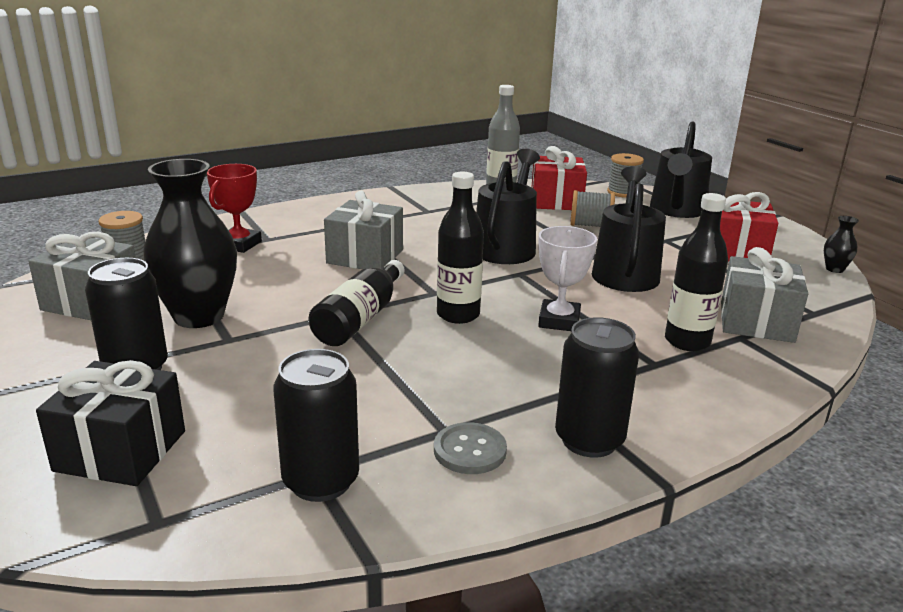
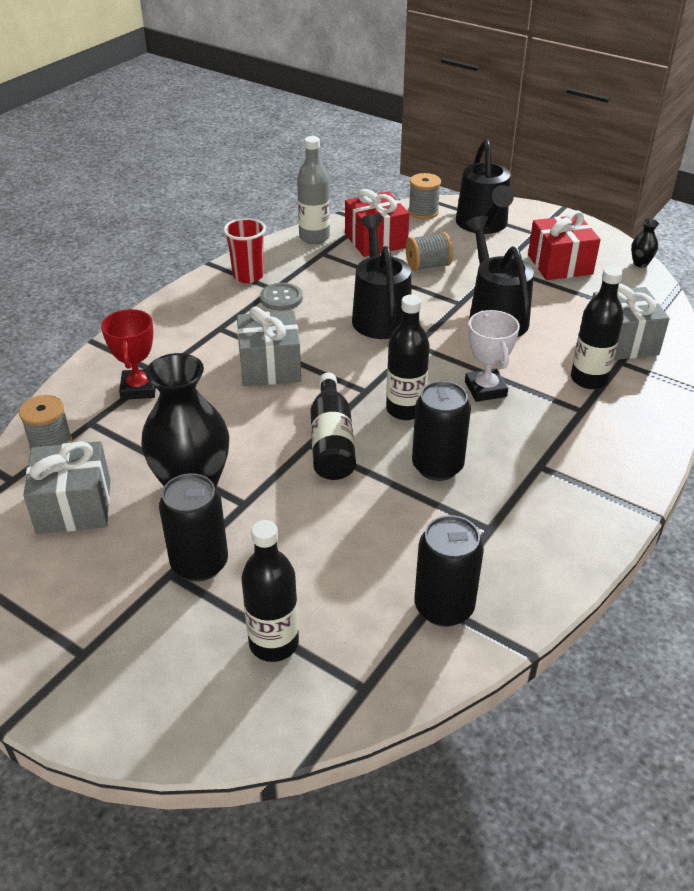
camera: 25 degrees left, 15 degrees up
(121, 451) = (274, 643): black gift -> black bottle
(414, 200) = (248, 276): none -> red cup
(469, 450) = (520, 539): grey button -> grey button (281, 298)
(589, 440) = (588, 499): black can -> black can (437, 466)

